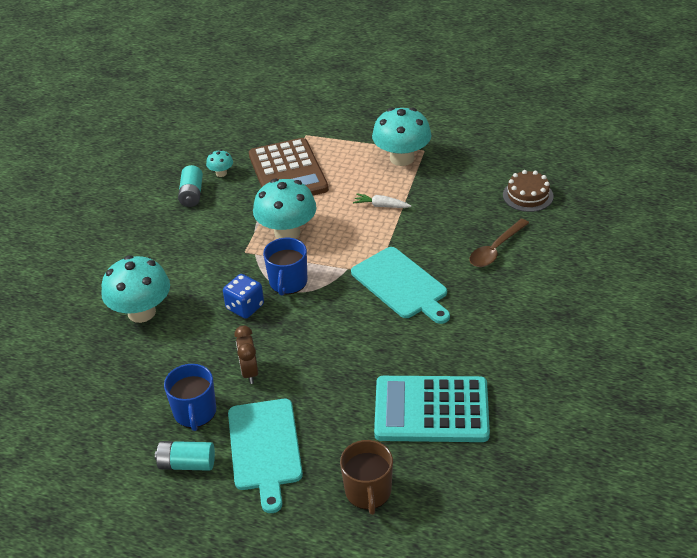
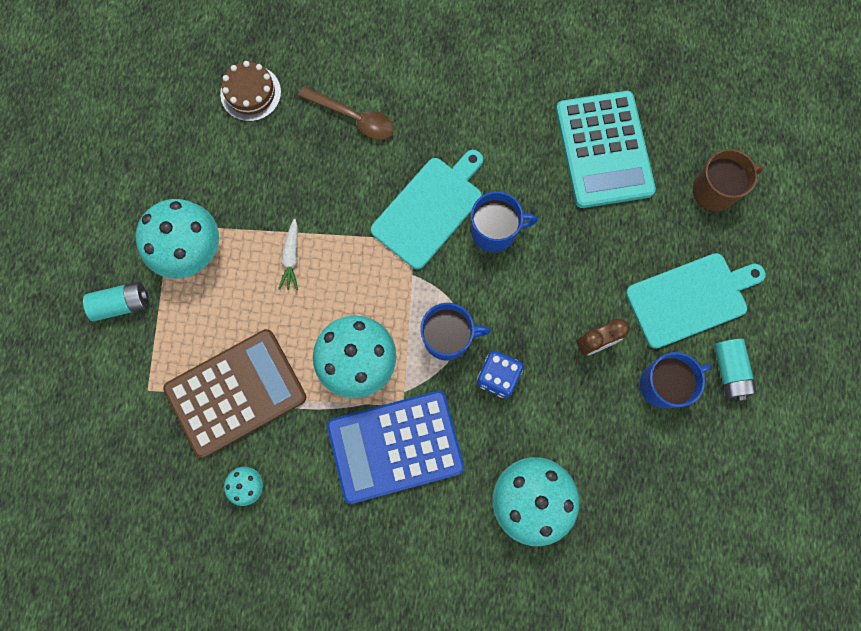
camera: 105 degrees left, 35 degrees up
(192, 194) = (298, 512): turquoise battery -> turquoise battery (122, 304)
(216, 245) = (395, 446): none -> blue calculator
(370, 322) = (495, 231): none -> blue mug

